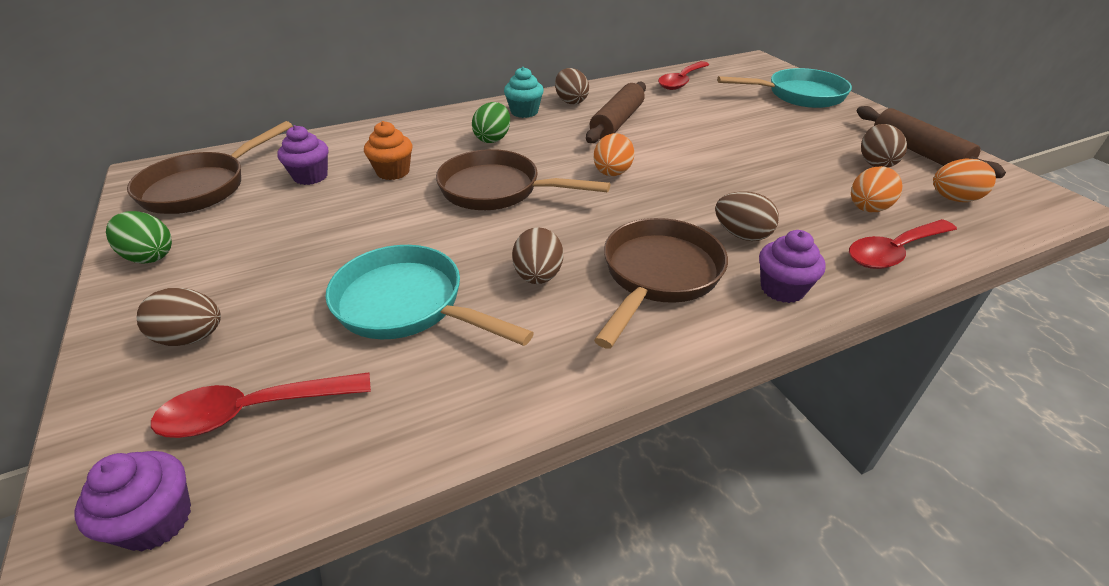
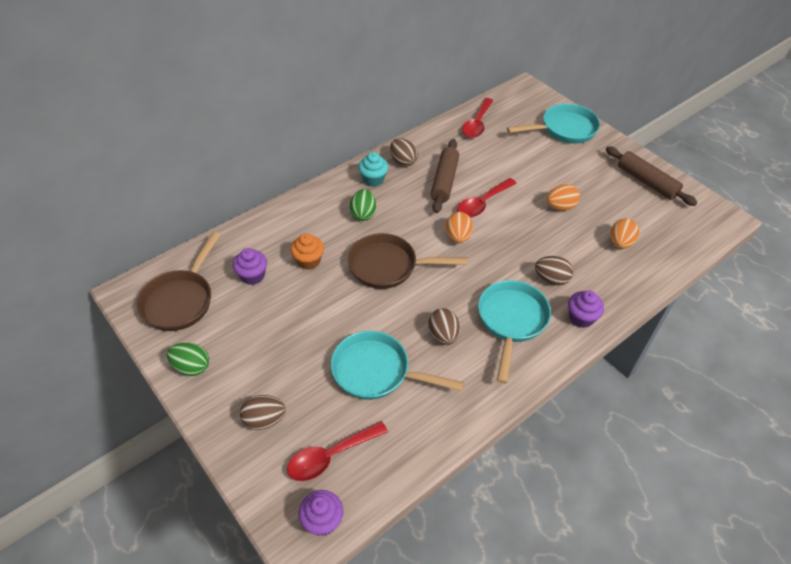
camera: 15 degrees left, 10 degrees up
(658, 276) = (511, 321): brown pan -> turquoise pan
(875, 163) = (621, 198): brown egg -> none
(894, 252) = (637, 277): red spoon -> red spoon (482, 203)
(953, 199) = (668, 225): orange egg -> orange egg (560, 207)

